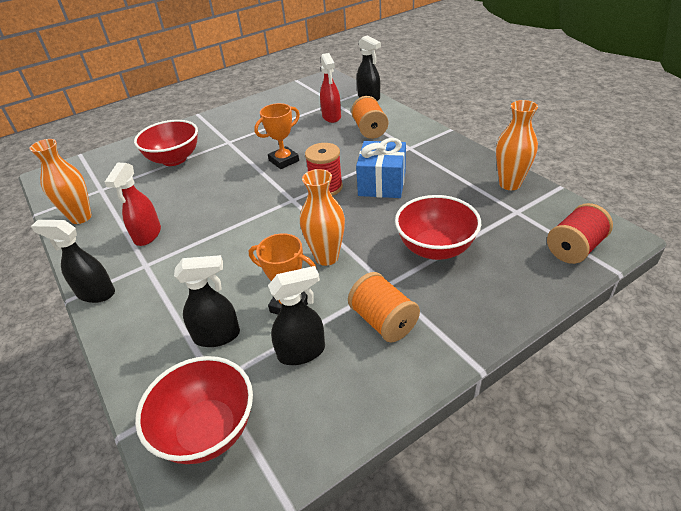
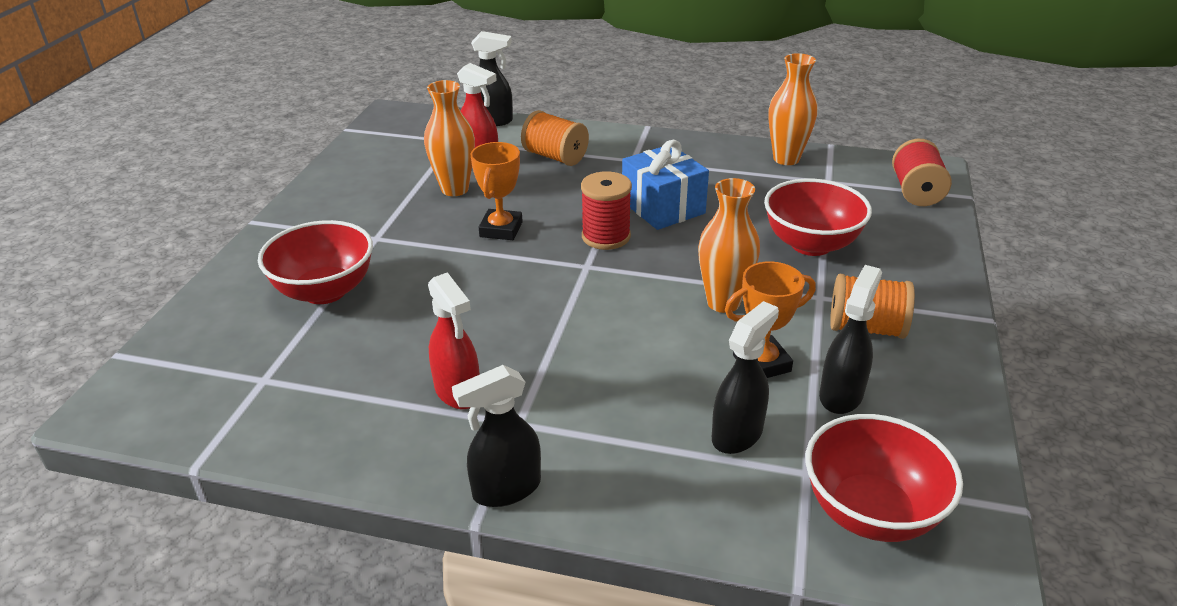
camera: 45 degrees left, 5 degrees down
(81, 217) = (300, 427): orange vase -> orange vase (455, 189)

